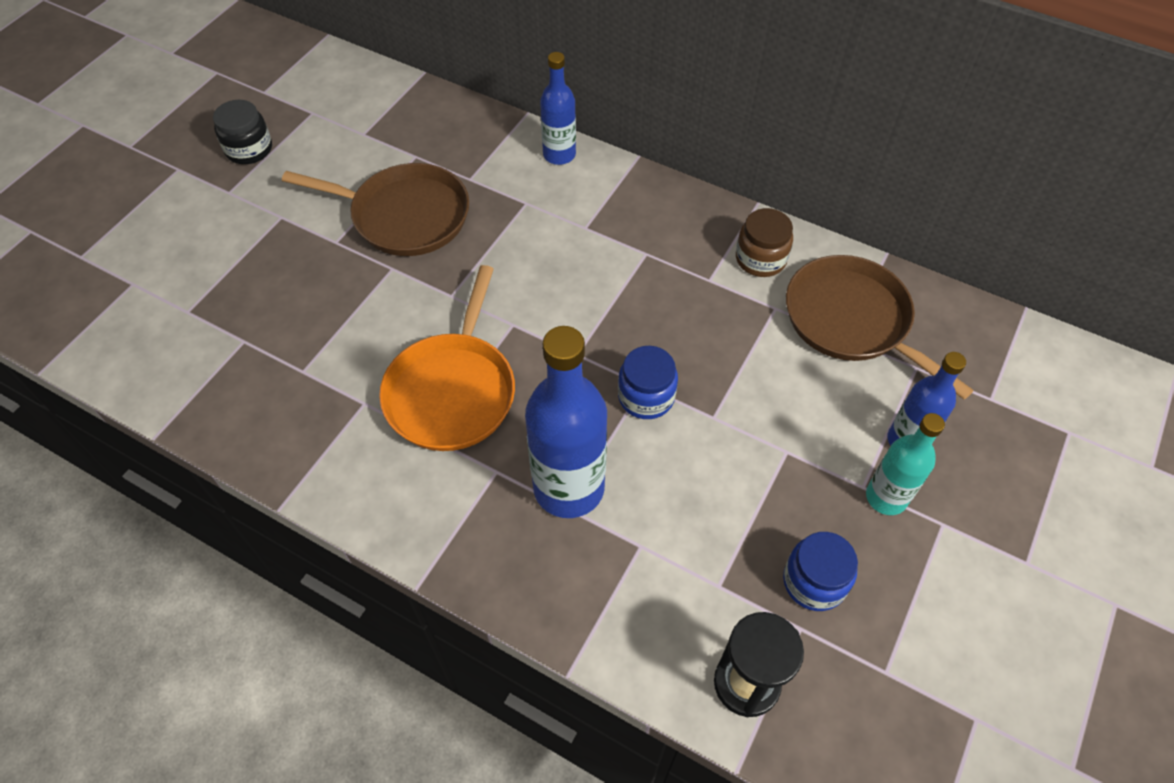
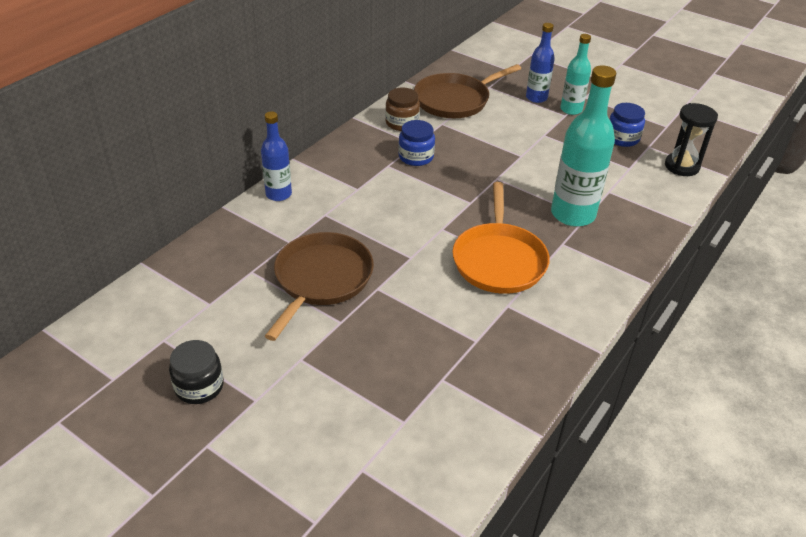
camera: 85 degrees left, 15 degrees down
(452, 391) = (499, 260): orange pan -> orange pan turned 75 degrees clockwise
(569, 488) = (573, 214): blue bottle -> turquoise bottle
(646, 397) = (506, 178): blue jar -> blue jar (416, 157)

